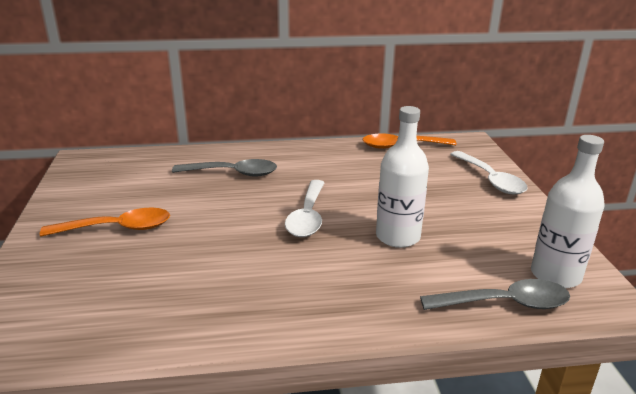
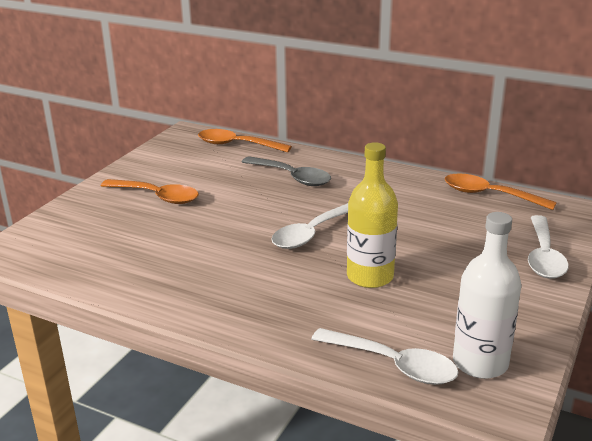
camera: 35 degrees right, 0 degrees up
(147, 158) = (237, 145): none -> orange spoon
(397, 237) = (370, 276): white bottle -> yellow bottle
(505, 303) = (393, 364): grey spoon -> white spoon

